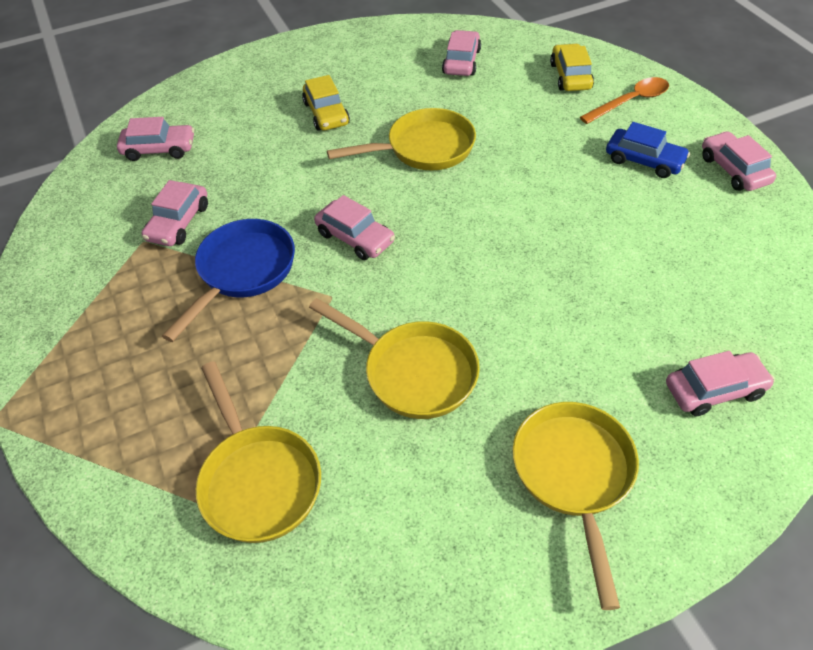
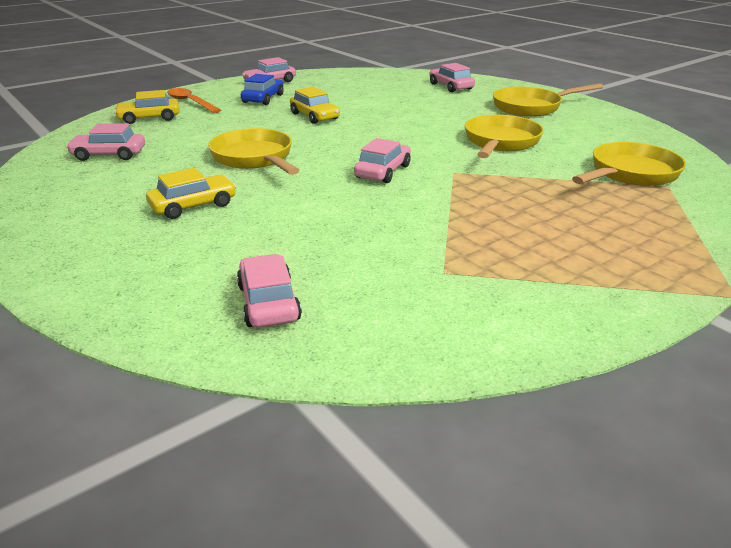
camera: 105 degrees left, 20 degrees down
(178, 222) = (404, 256): pink car -> none
(242, 272) = (452, 210): blue pan -> none
(559, 202) = (314, 116): none -> yellow car

